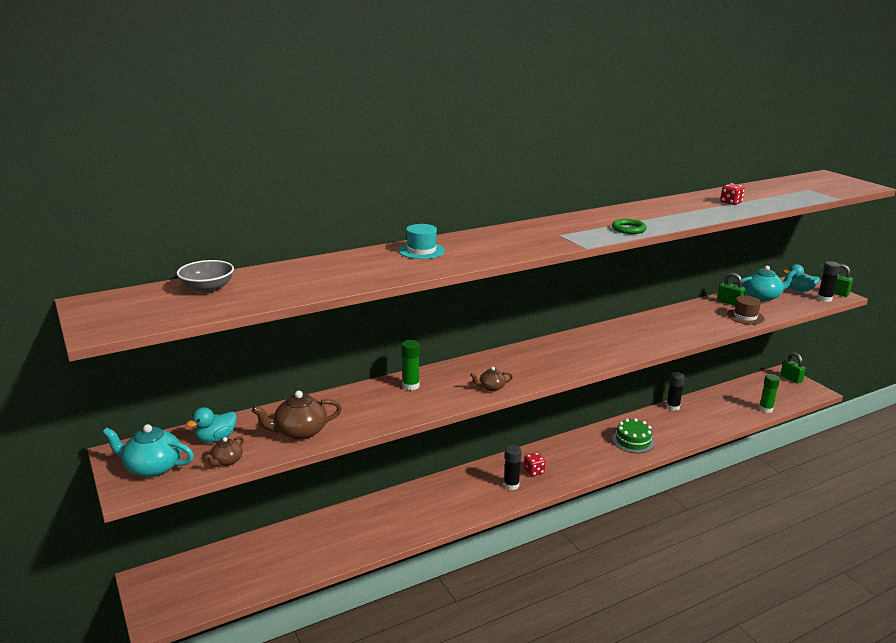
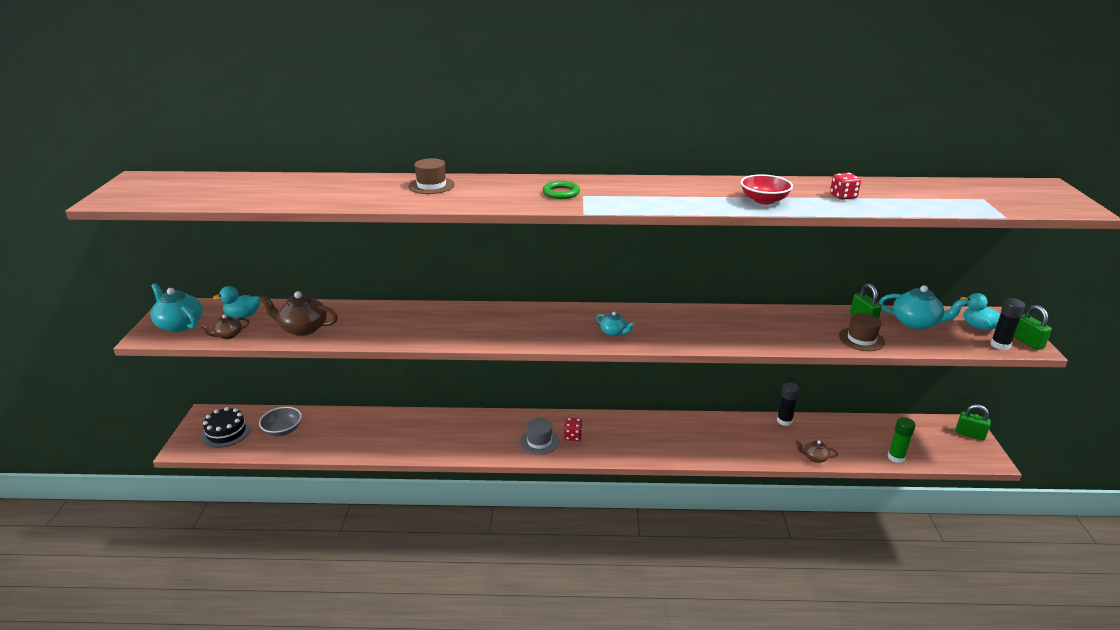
camera: 30 degrees right, 5 degrees up
(190, 587) = (226, 432): none -> black cake
(207, 288) = (223, 183): grey bowl -> grey bowl (283, 430)
(410, 386) = (432, 315): green glue stick -> none
(421, 251) = (431, 185): turquoise hat -> brown hat
(491, 387) = (496, 337): brown teapot -> brown teapot (814, 458)
(511, 485) = (539, 441): black glue stick -> grey hat
(578, 358) = (614, 332): none -> turquoise teapot
(628, 229) = (665, 203): green ring -> green ring (561, 193)
(633, 441) = (702, 441): green cake -> none
(688, 214) = (764, 200): none -> red bowl
(791, 378) = (970, 434): green padlock -> green padlock turned 60 degrees counterclockwise

